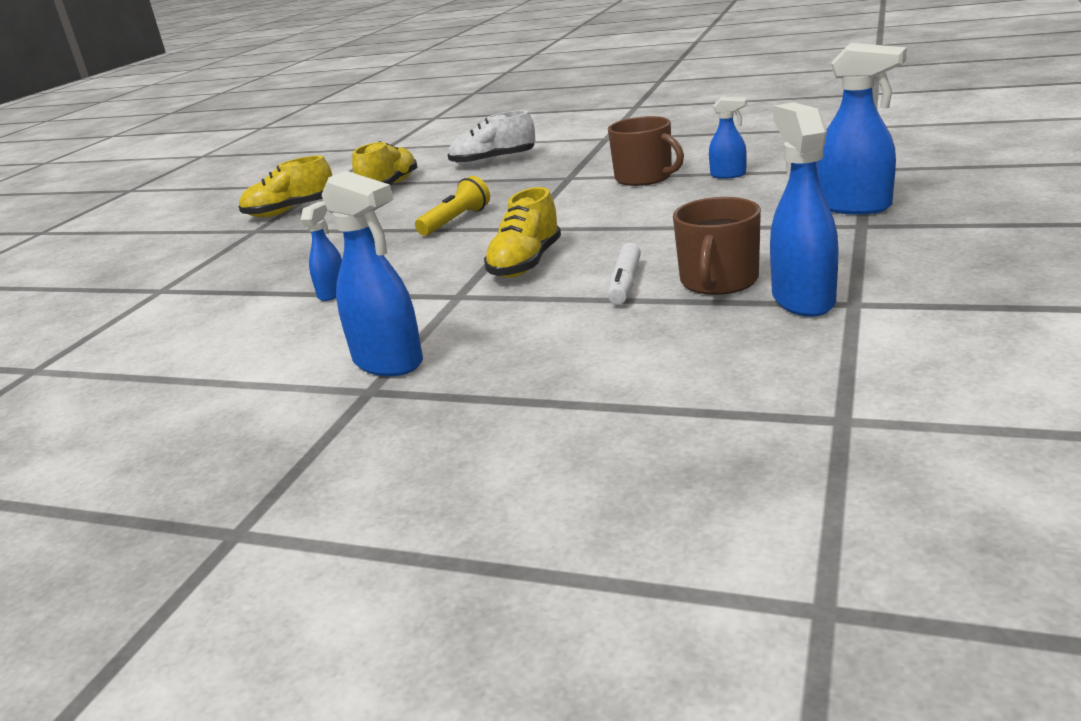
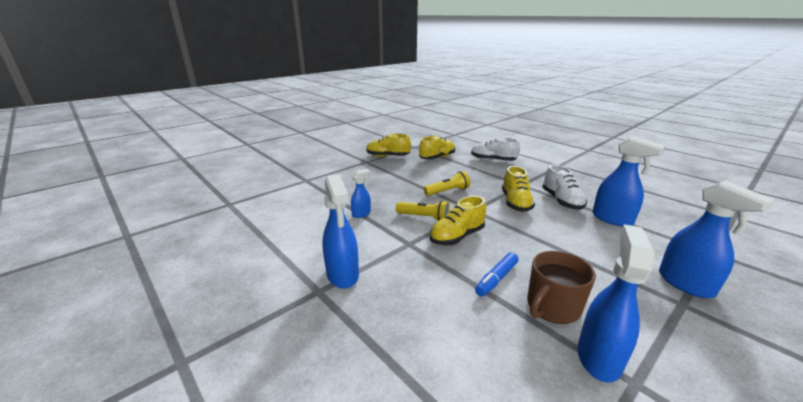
camera: 25 degrees right, 0 degrees up
(450, 262) = (424, 218): none -> yellow flashlight
(579, 200) = (515, 203): none -> yellow shoe
(625, 283) = (496, 279): white marker -> blue marker
(644, 178) = (561, 201): brown mug -> white shoe
(728, 175) = (612, 219): blue spray bottle -> blue spray bottle, size x1.76

